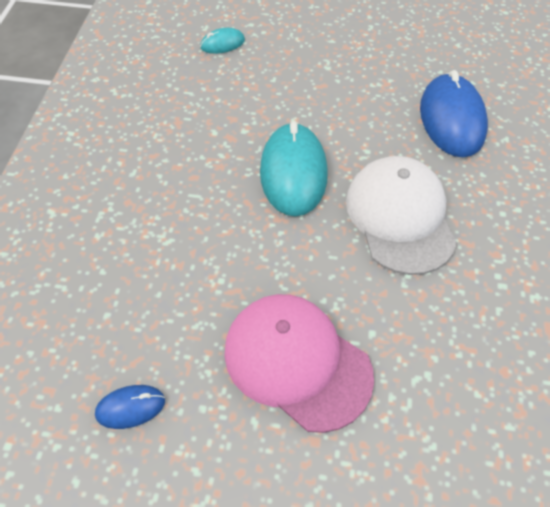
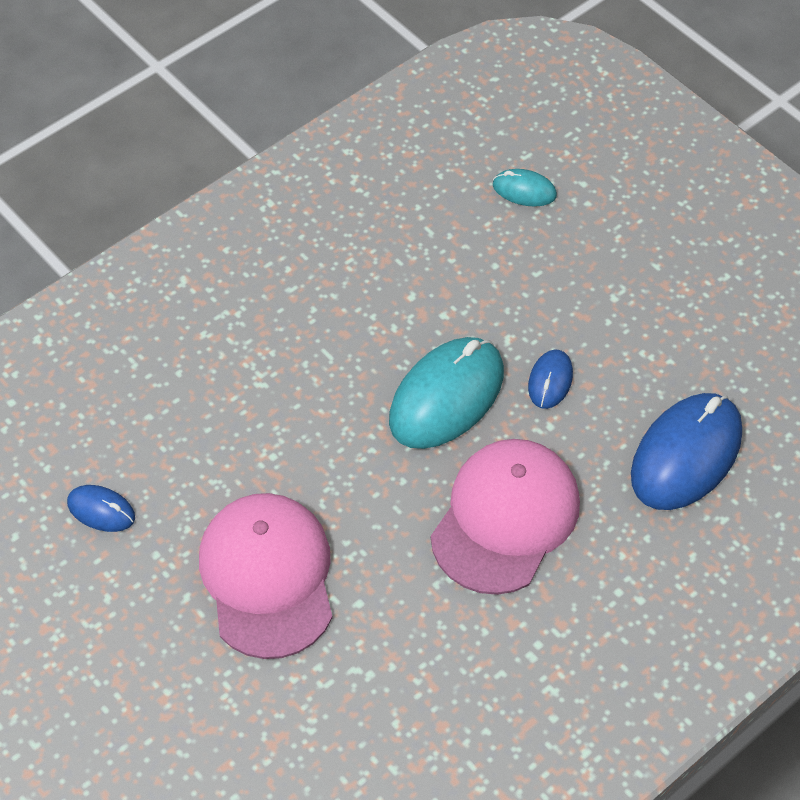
camera: 40 degrees right, 0 degrees up
(341, 128) = (550, 381): none -> blue mouse
(400, 217) = (505, 518): white cap -> pink cap

